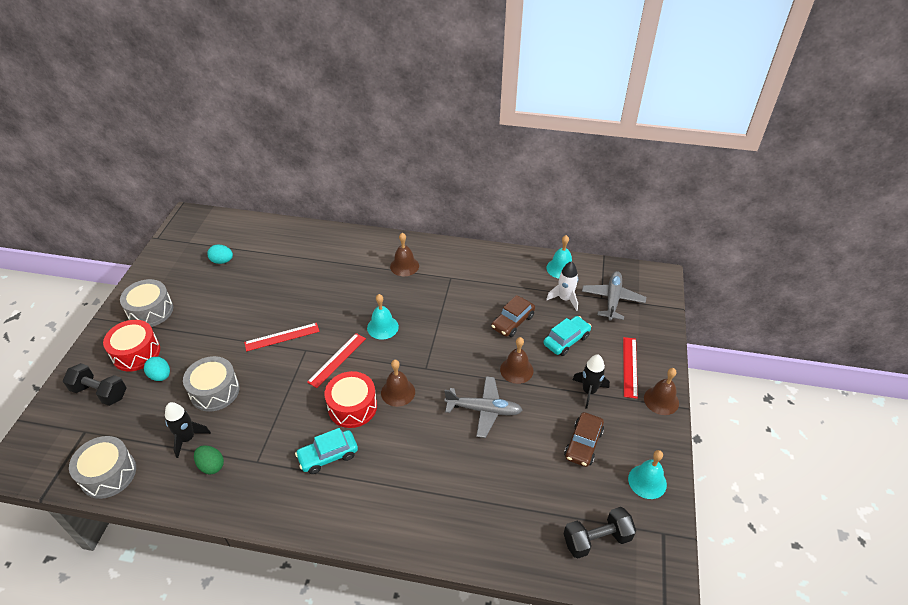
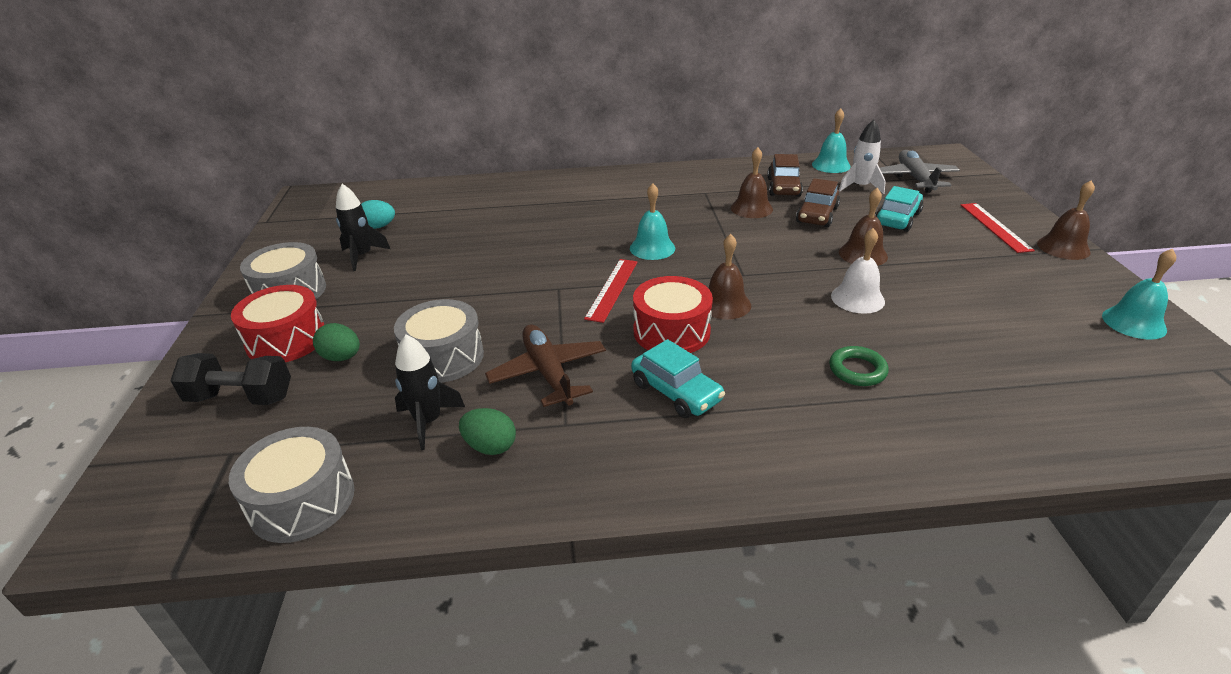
camera: 15 degrees left, 10 degrees down
(160, 376) = (341, 357): turquoise egg -> green egg
(266, 420) = (548, 373): none -> brown plane
(282, 337) = (514, 282): red ruler -> none
(328, 456) = (676, 392): turquoise car -> turquoise car turned 90 degrees counterclockwise
(404, 266) = (637, 192): brown bell -> brown bell (751, 208)
(442, 469) = (857, 370): none -> green ring
(484, 410) = (857, 298): grey plane -> white bell
(583, 444) = (1017, 304): brown car -> brown car (783, 187)
(589, 391) = (971, 256): black rocket -> black rocket (362, 256)
(596, 539) = (1141, 396): black dumbbell -> none

